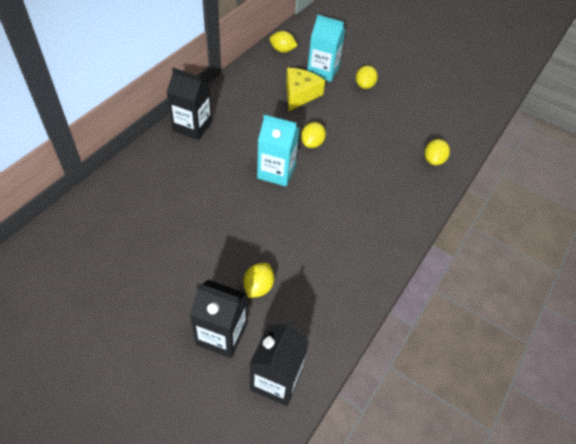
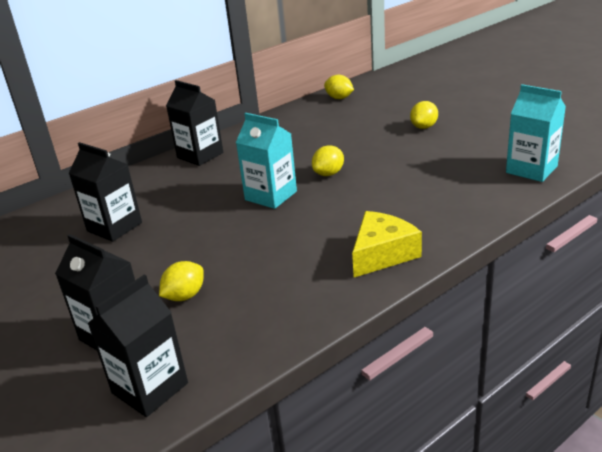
camera: 25 degrees right, 20 degrees down
(159, 219) = (114, 227): none -> black carton
(300, 94) = (338, 133): yellow cheese -> yellow cheese (382, 254)
(323, 71) = (378, 114): turquoise carton -> turquoise carton (531, 169)
(433, 160) = (483, 195): yellow lemon -> none

